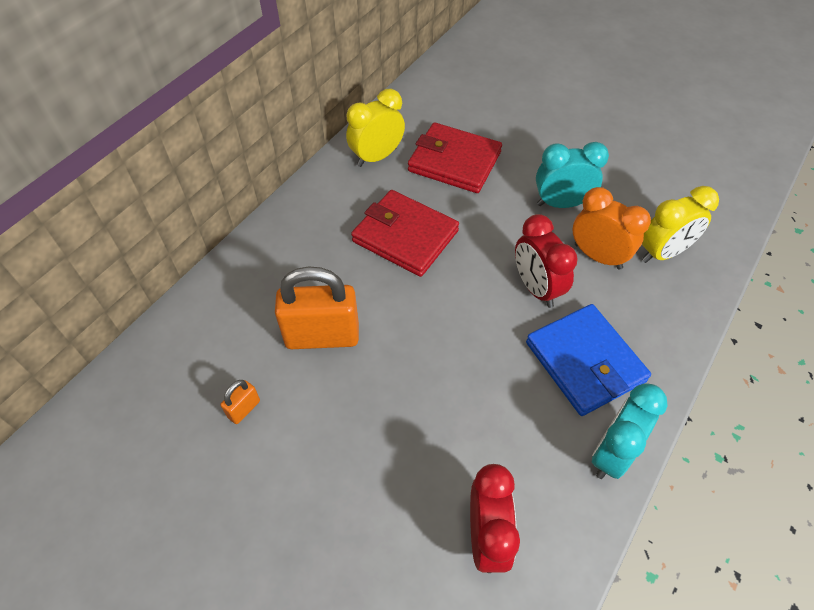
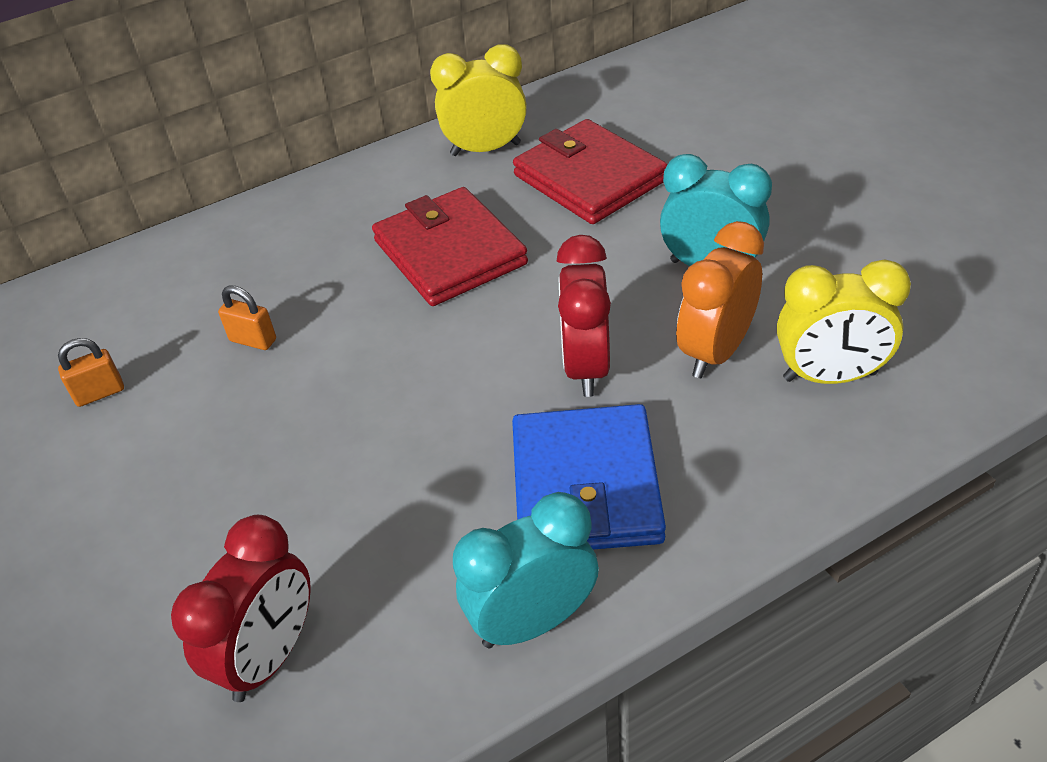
camera: 30 degrees right, 10 degrees down
(322, 336) = (253, 340): orange padlock -> orange padlock, size x0.44
(597, 256) = (715, 352): orange clock -> orange clock turned 120 degrees counterclockwise

